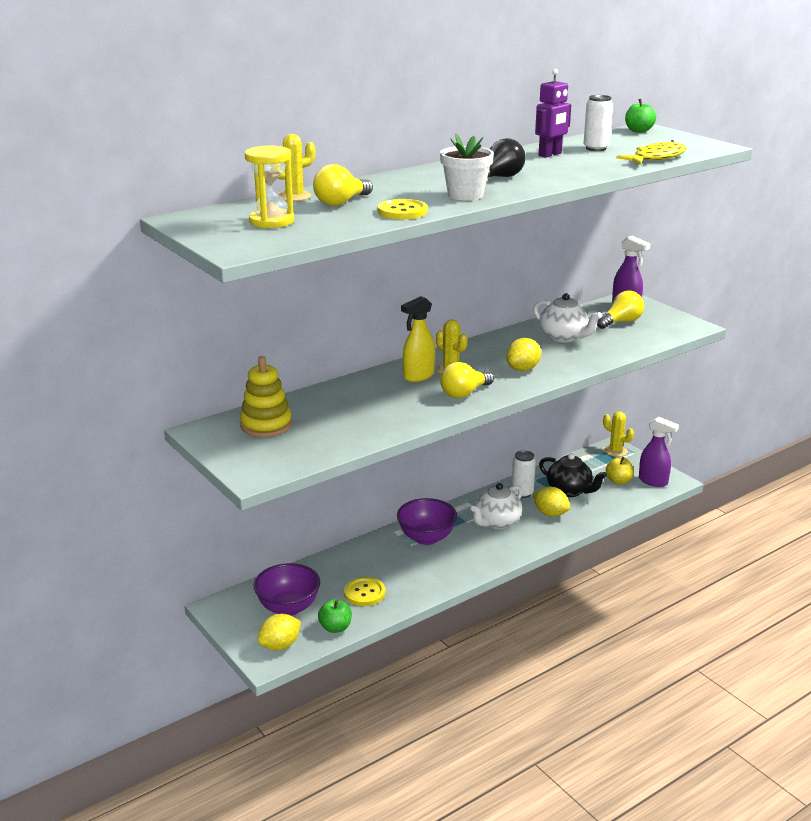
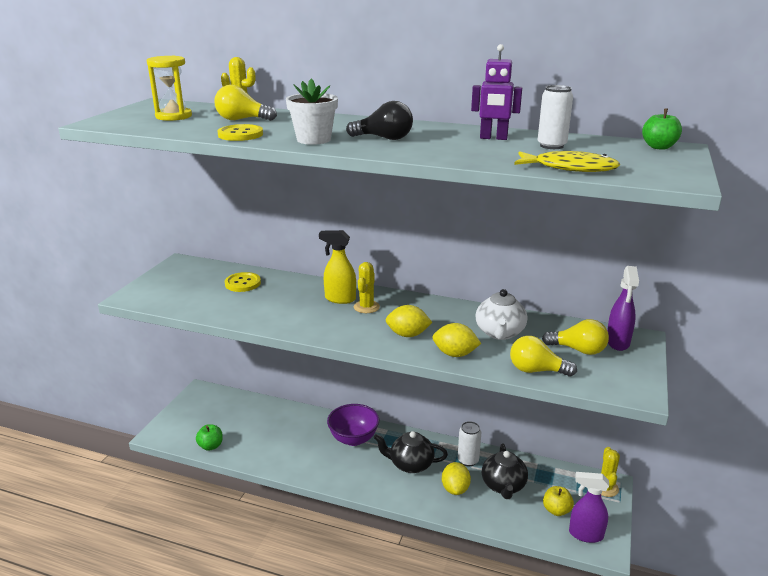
camera: 55 degrees right, 0 degrees up
(266, 425) = (206, 277): yellow stacking toy -> none
(280, 645) = (175, 432): yellow lemon -> yellow lemon (455, 354)
(288, 608) = (219, 417): purple bowl -> none
(364, 593) = (260, 441): yellow button -> yellow button (243, 283)
(464, 393) = (331, 325): yellow light bulb -> yellow light bulb (536, 370)
(496, 522) = (410, 464): white teapot -> black teapot
(653, 481) = (585, 534): purple spray bottle -> purple spray bottle turned 105 degrees clockwise

